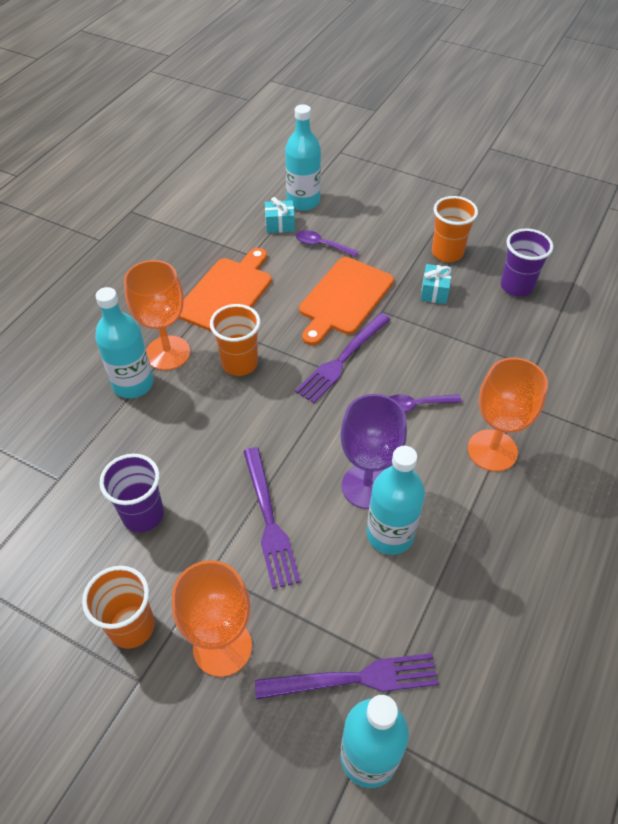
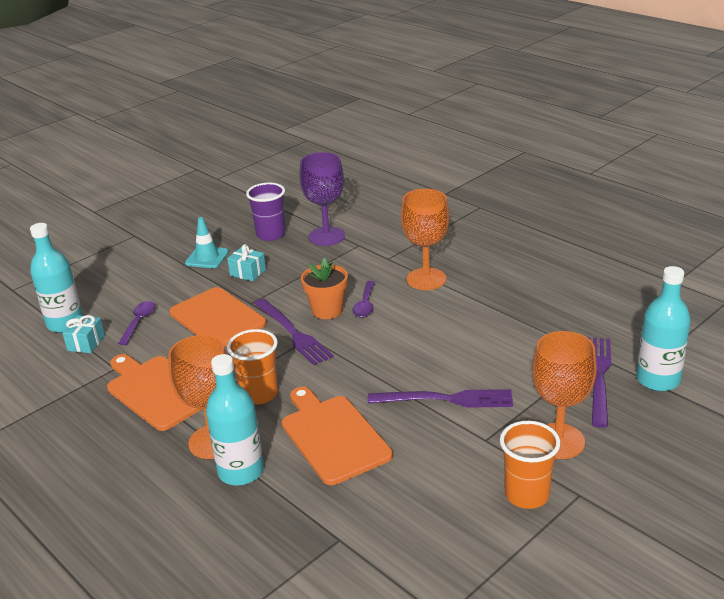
camera: 70 degrees left, 20 degrees down
(143, 515) = (410, 477): purple cup -> none
(191, 437) = (333, 436): none -> orange cutting board
(321, 245) = (139, 322): purple spoon -> purple spoon turned 150 degrees clockwise
(367, 486) = (433, 342): purple goblet -> purple goblet (326, 236)
(390, 534) = (482, 339): turquoise bottle -> none
(392, 375) = (327, 310): none -> orange flower pot
(447, 253) = (207, 258): orange cup -> turquoise traffic cone

